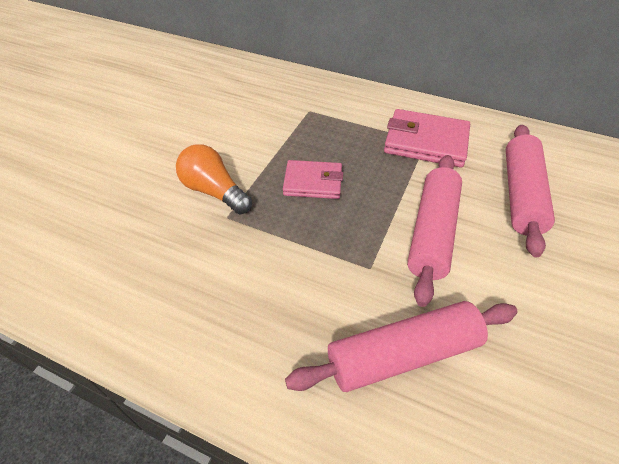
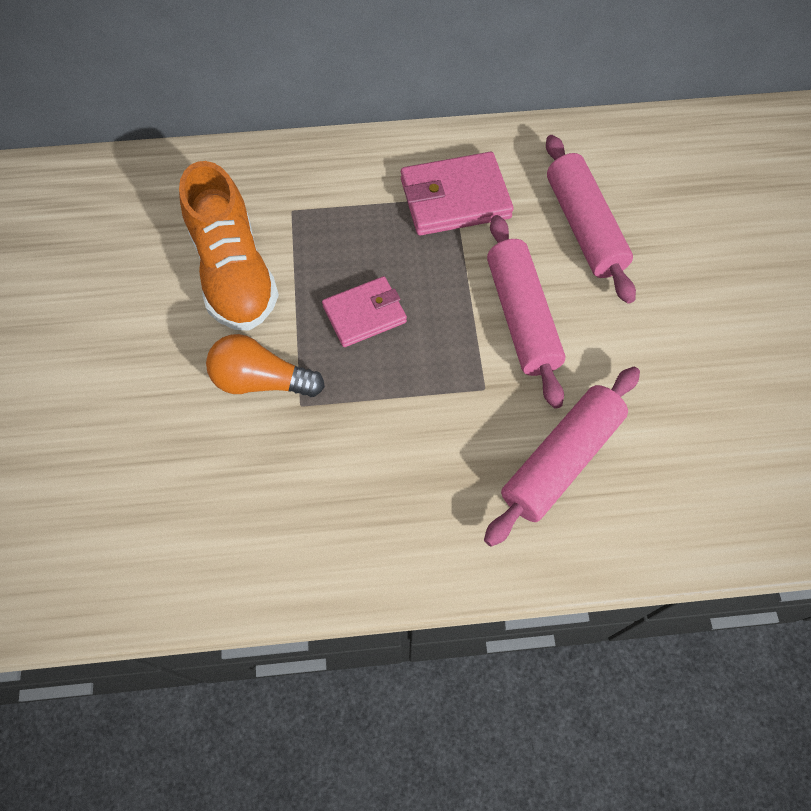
camera: 30 degrees left, 15 degrees up
(247, 128) = (234, 273): none -> orange shoe

